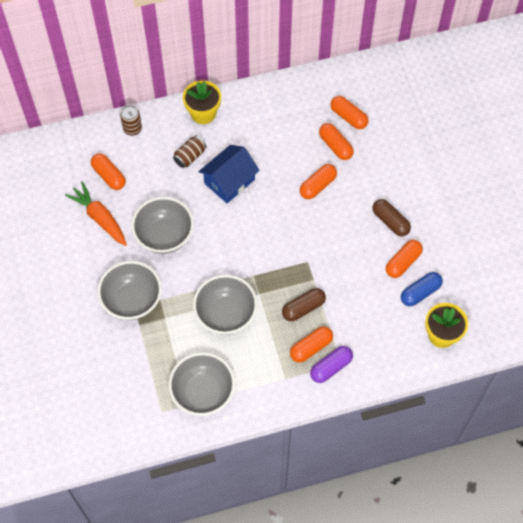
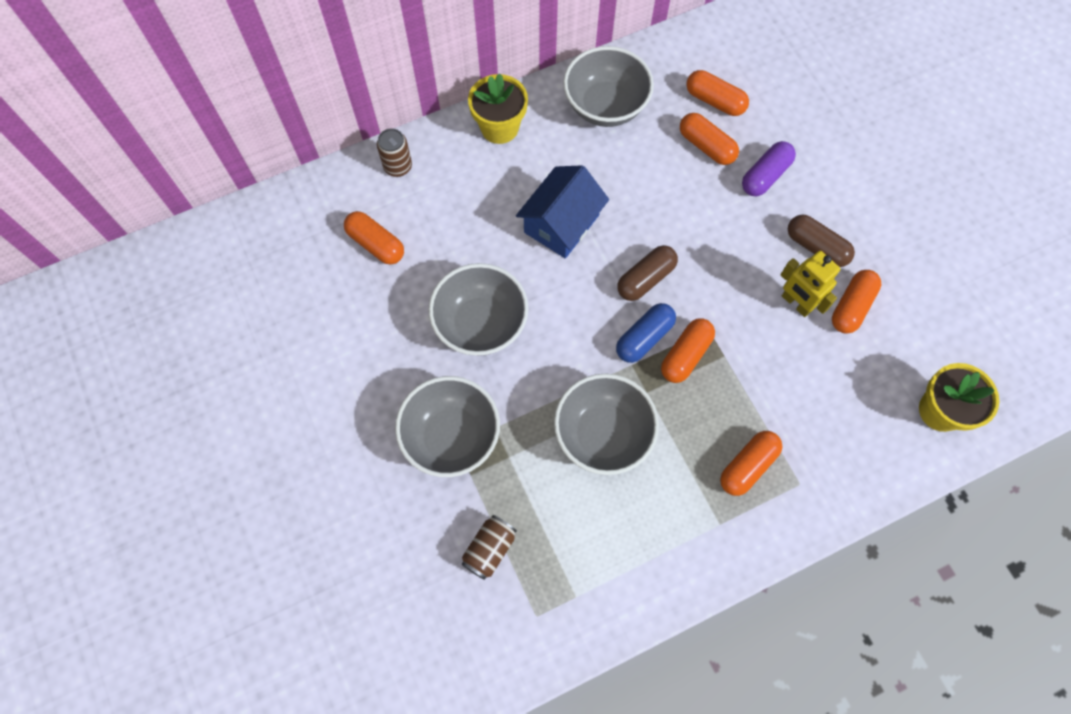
camera: 10 degrees left, 5 degrees up
(100, 218) = (374, 312): orange carrot -> none
(190, 156) = (493, 195): brown can -> brown can (489, 549)
(203, 392) = (596, 571): grey bowl -> grey bowl (605, 106)
(303, 308) = (720, 404): brown capsule -> brown capsule (646, 279)
(317, 186) = (695, 210): orange capsule -> orange capsule (685, 355)
(331, 367) = (786, 493): purple capsule -> purple capsule (765, 176)
(367, 254) = (796, 303): none -> yellow robot
(420, 292) = (890, 349): blue capsule -> blue capsule (644, 338)

